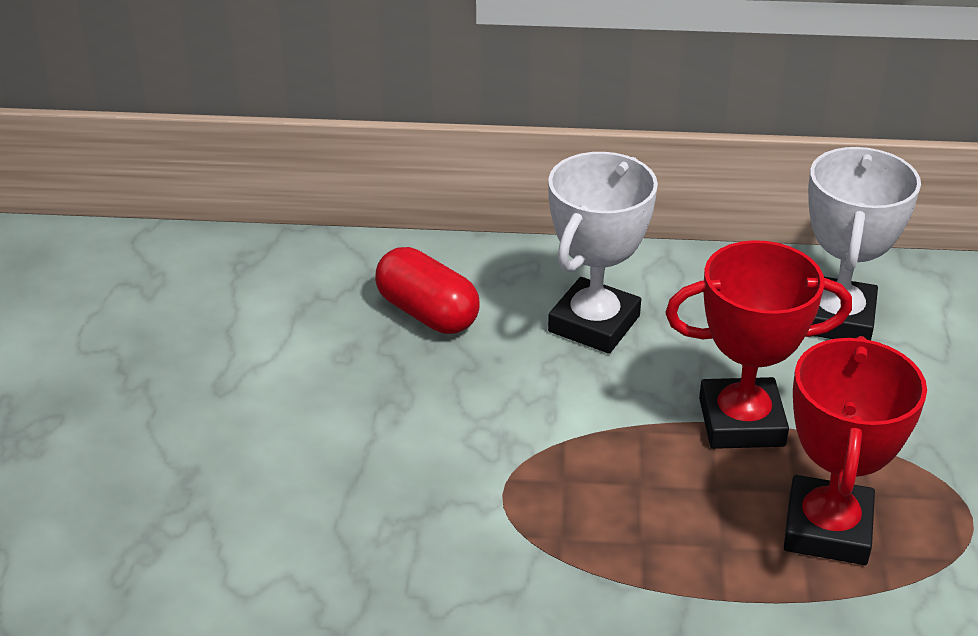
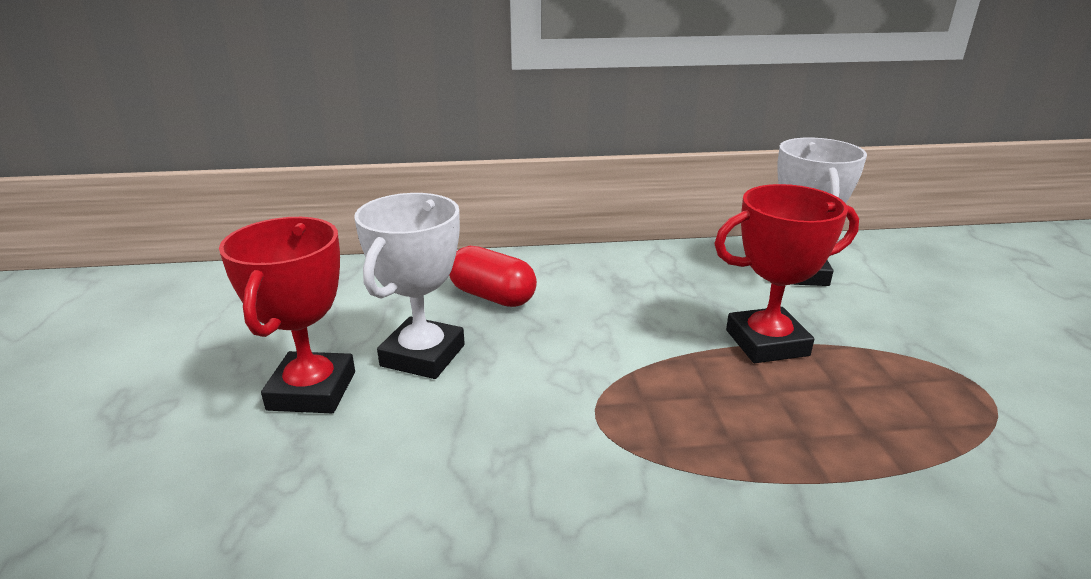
camera: 10 degrees left, 10 degrees down
(594, 324) = (623, 291): white trophy -> white trophy (423, 355)
(827, 529) = (880, 411): red trophy -> red trophy (312, 390)

